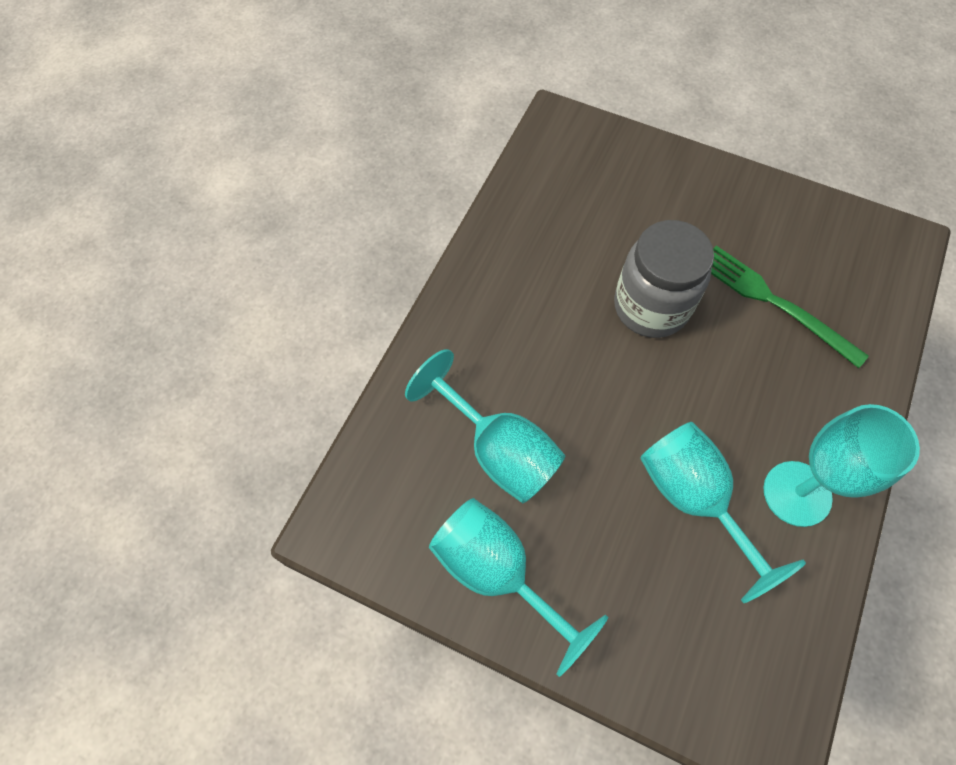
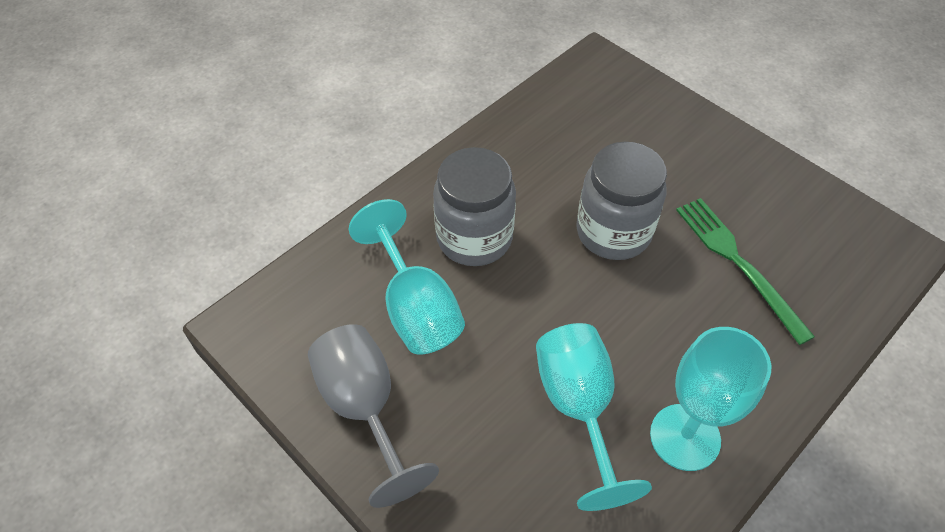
camera: 20 degrees right, 10 degrees down
(497, 572) = (365, 407): turquoise goblet -> grey goblet
(523, 356) = (474, 238): none -> grey jar

